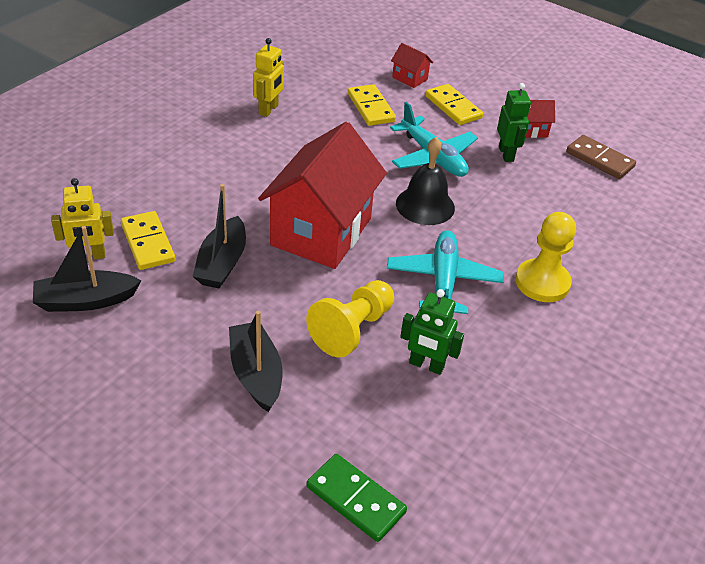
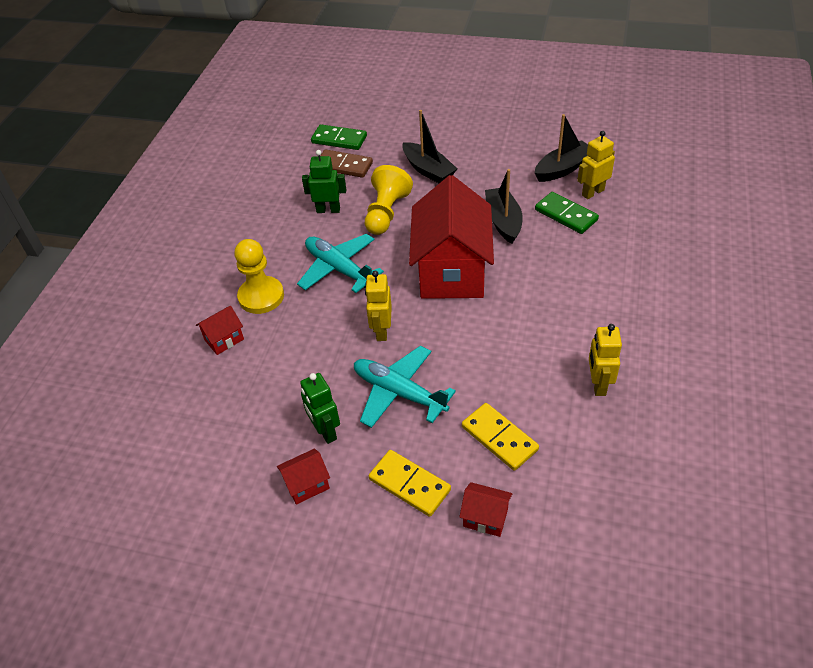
camera: 165 degrees right, 5 degrees up
(148, 243) = (566, 215): yellow domino -> green domino
(425, 205) = (381, 331): black bell -> yellow robot
(443, 280) = (339, 269): turquoise plane -> turquoise plane turned 150 degrees clockwise
(589, 253) = (224, 339): none -> red house
(600, 159) = (220, 469): brown domino -> brown domino (344, 166)

